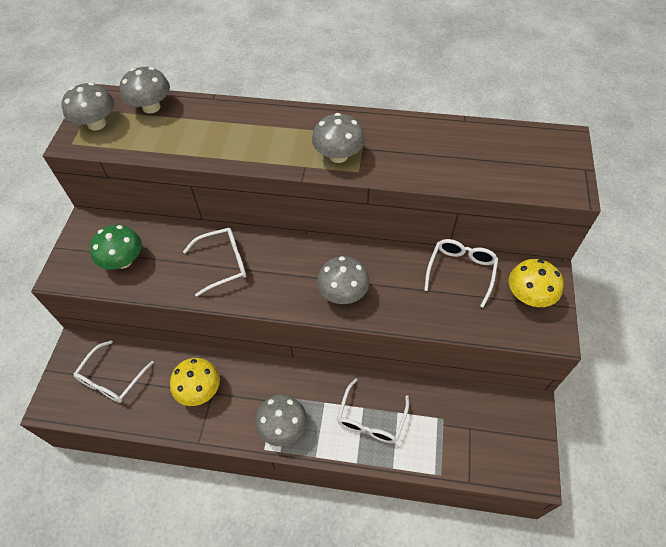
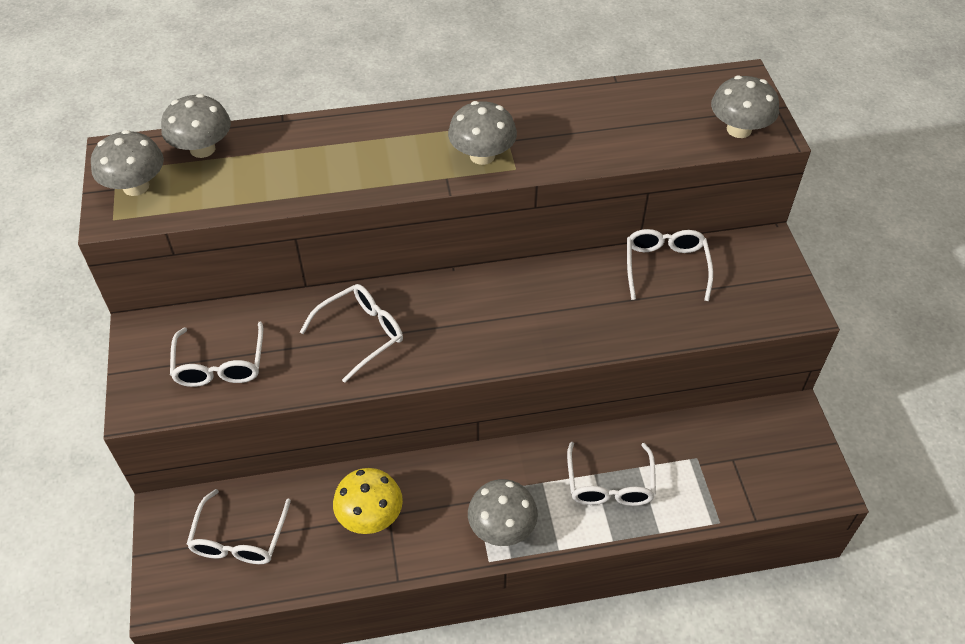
camera: 20 degrees left, 5 degrees down
(123, 261) = (220, 365): green mushroom -> white glasses
(343, 293) = (533, 329): grey mushroom -> grey mushroom (739, 129)
(529, 296) = (755, 274): yellow mushroom -> none

